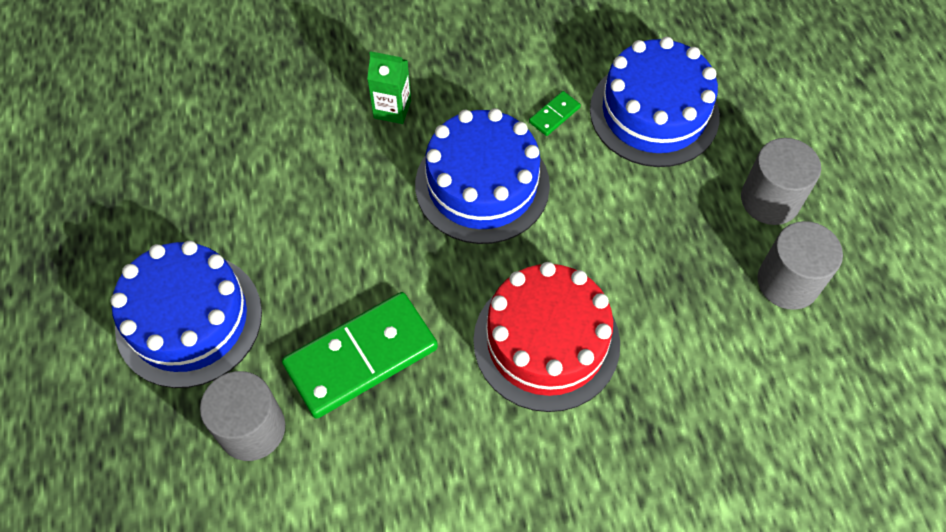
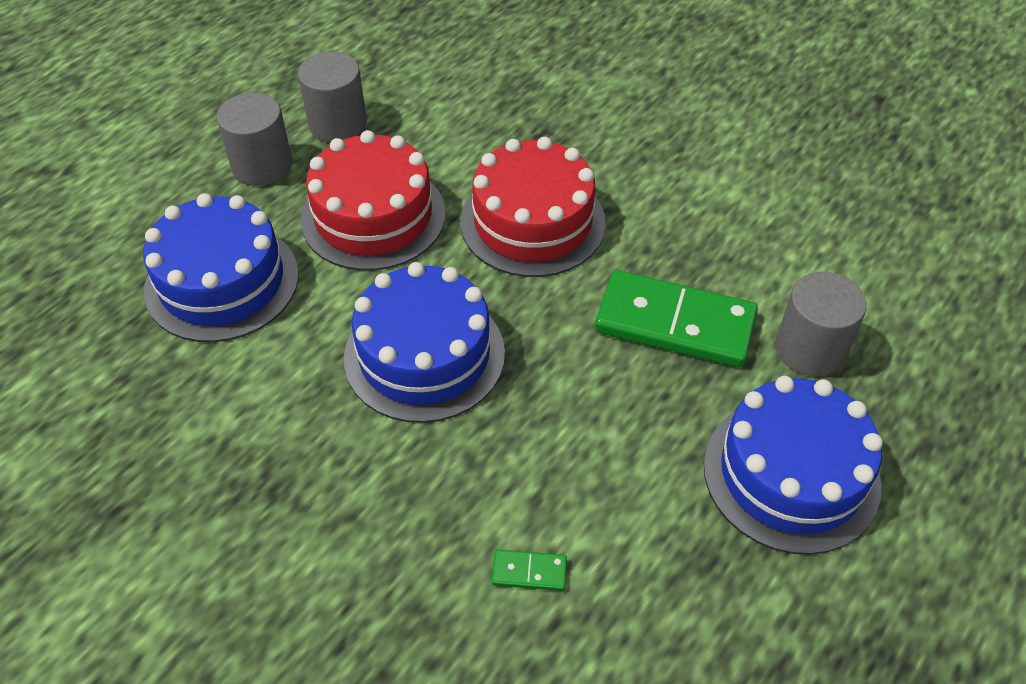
camera: 130 degrees left, 10 degrees down
(392, 109) = (400, 494): green carton -> none
(554, 115) = (288, 352): green domino -> green domino (529, 572)
(647, 238) = (373, 216): none -> red cake

